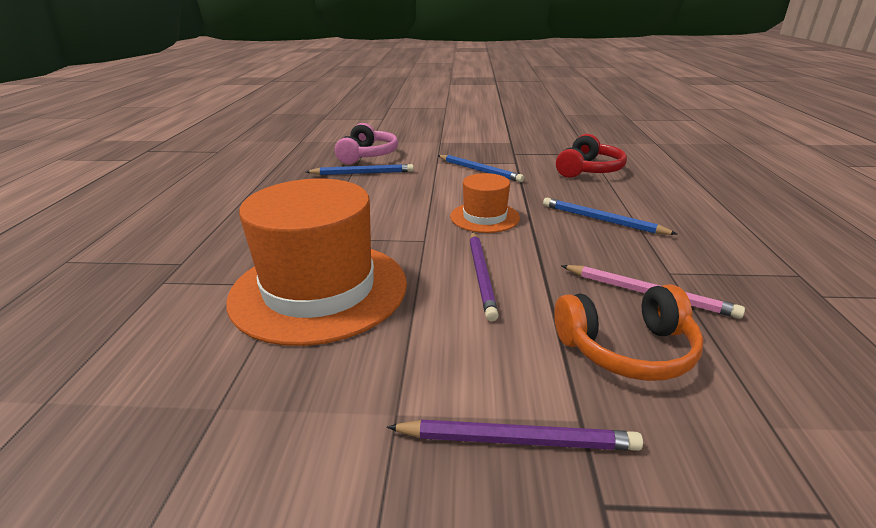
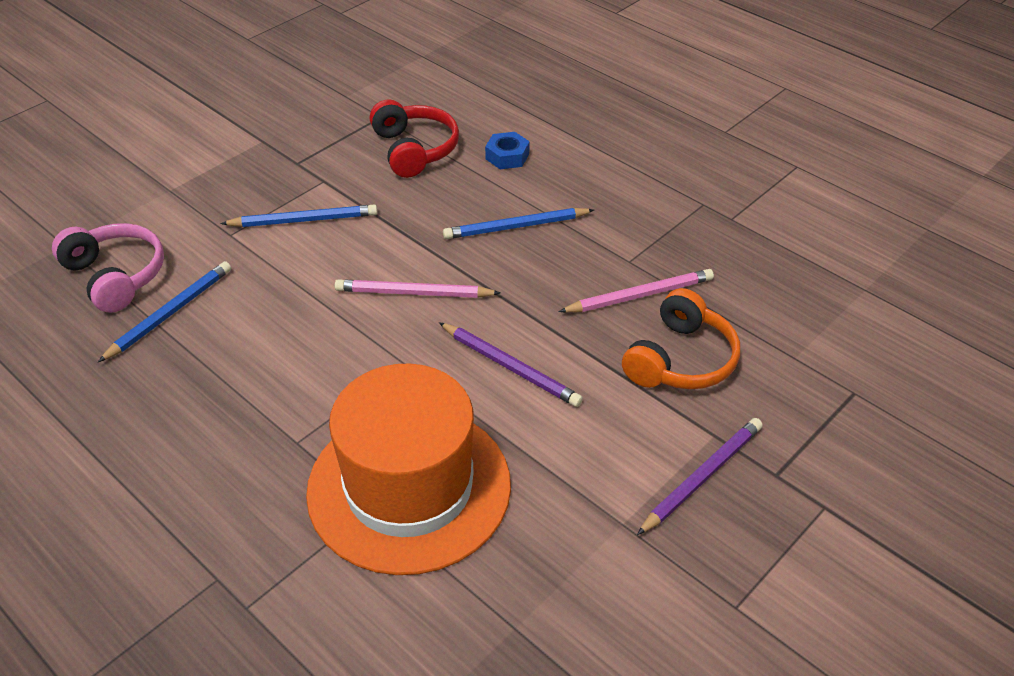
camera: 50 degrees left, 15 degrees up
(484, 217) = (414, 293): orange hat -> pink pencil
(648, 192) = (507, 156): none -> blue nut

